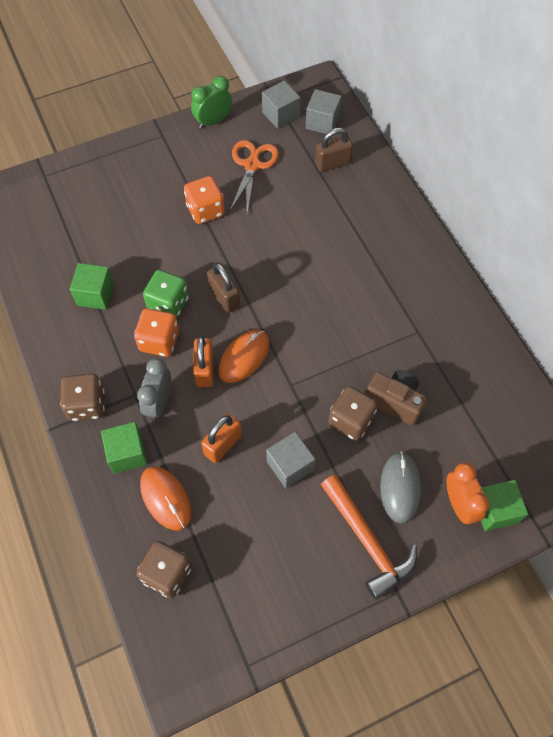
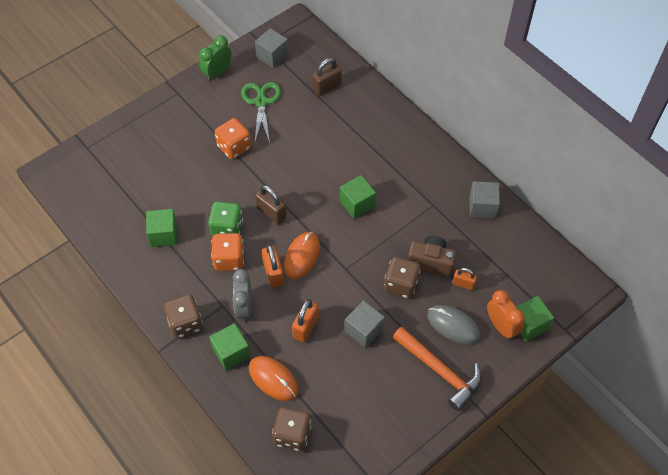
camera: 15 degrees left, 5 degrees down
(252, 165) = (261, 102): orange scissors -> green scissors
(322, 122) = (308, 55): grey cube -> grey cube (482, 207)
(327, 309) = (357, 204): none -> green cube
(400, 488) = (453, 325): grey mouse -> grey mouse turned 45 degrees counterclockwise
(427, 438) = (463, 284): none -> orange padlock

